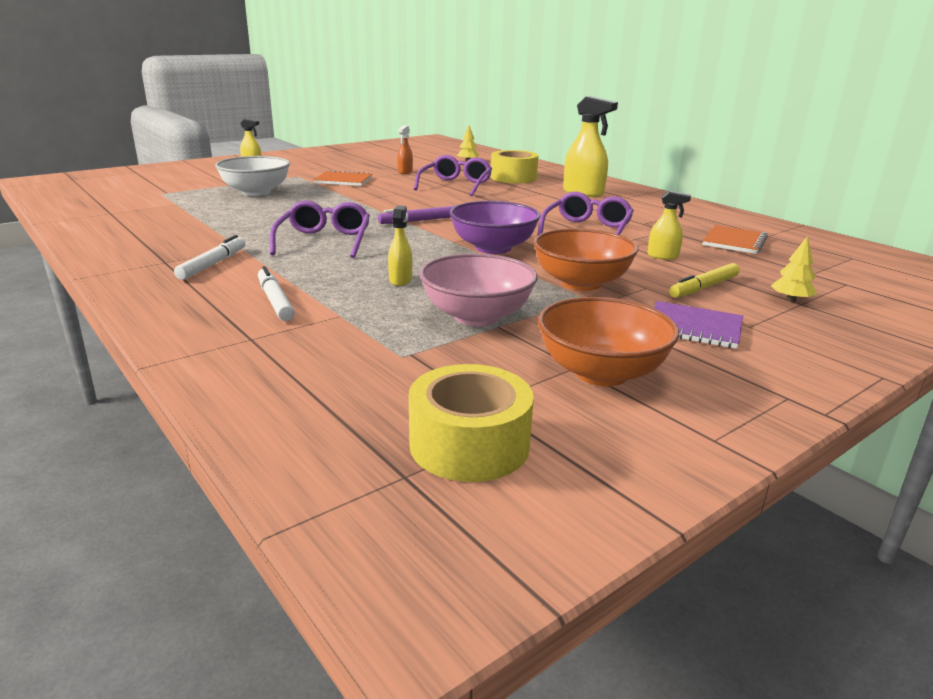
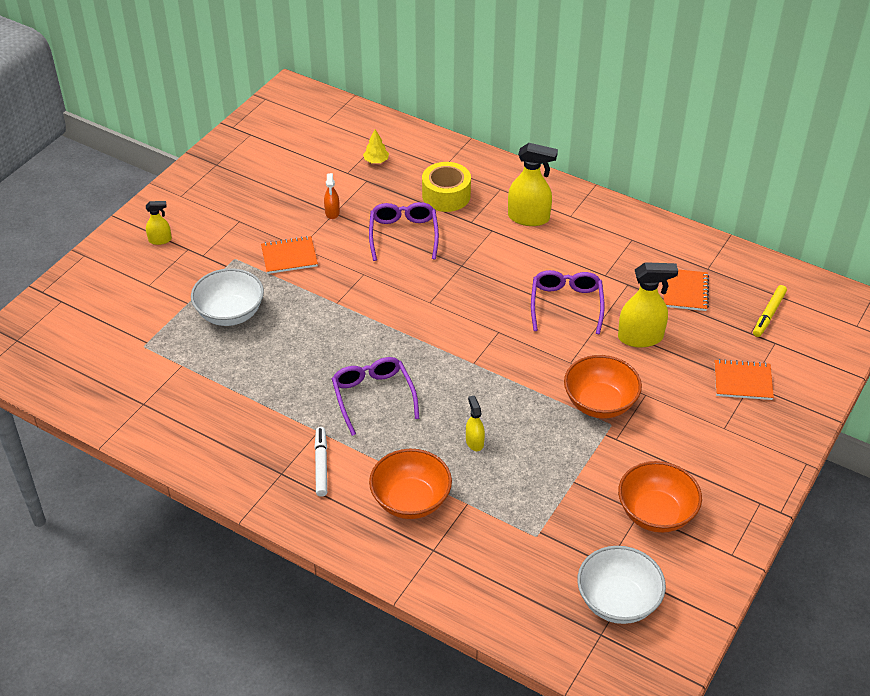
camera: 20 degrees left, 20 degrees up
(275, 301) = (411, 500): white marker -> orange bowl
(418, 221) = (422, 331): purple marker -> none
(469, 444) = (618, 601): yellow tape -> white bowl
(477, 316) = (554, 474): pink bowl -> none
(493, 248) = (510, 365): purple bowl -> none
(663, 256) = (640, 337): yellow spray bottle -> yellow spray bottle, size x1.86
(694, 327) = (691, 441): purple notebook -> none
(704, 287) = (683, 382): yellow marker -> yellow marker (768, 314)
(791, 300) = (742, 381): yellow tree -> orange notebook

